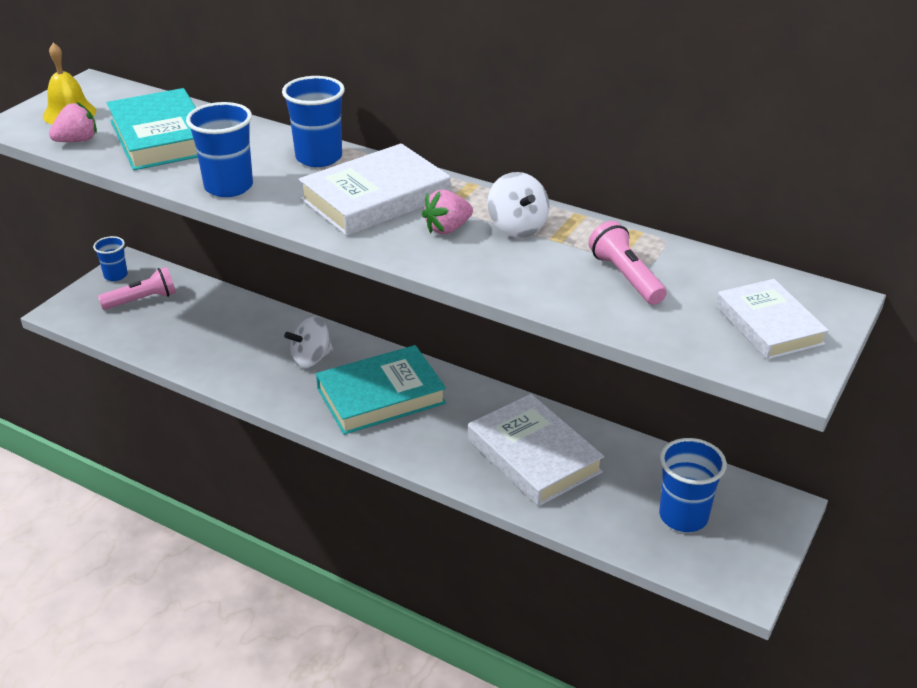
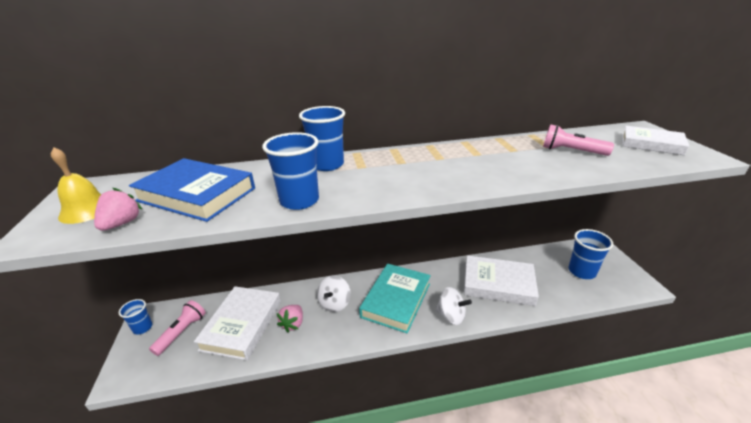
camera: 40 degrees left, 5 degrees down
(161, 137) = (197, 194): turquoise book -> blue book
(376, 198) = (398, 169): white book -> white book (242, 325)
(447, 229) = (462, 167): pink strawberry -> pink strawberry (293, 324)
(517, 227) = (488, 153): white spinning top -> white spinning top (451, 316)

